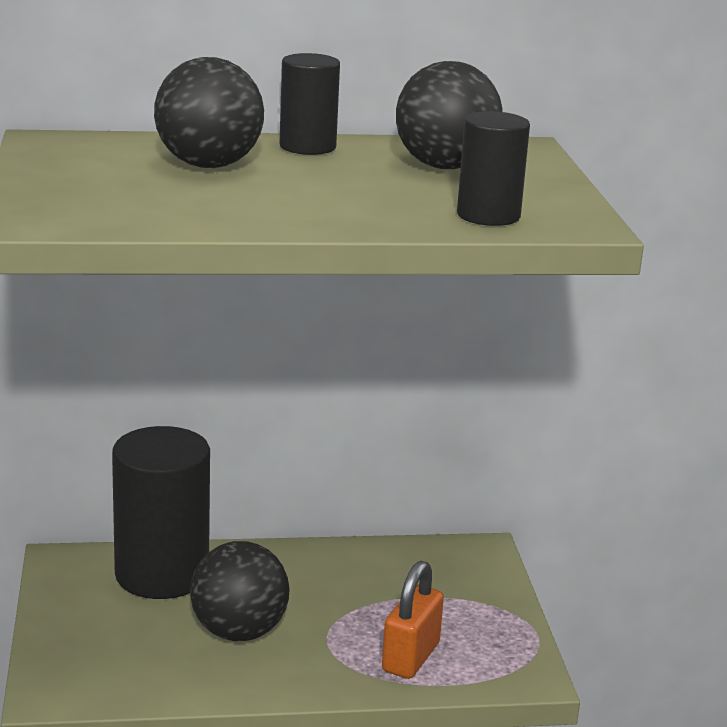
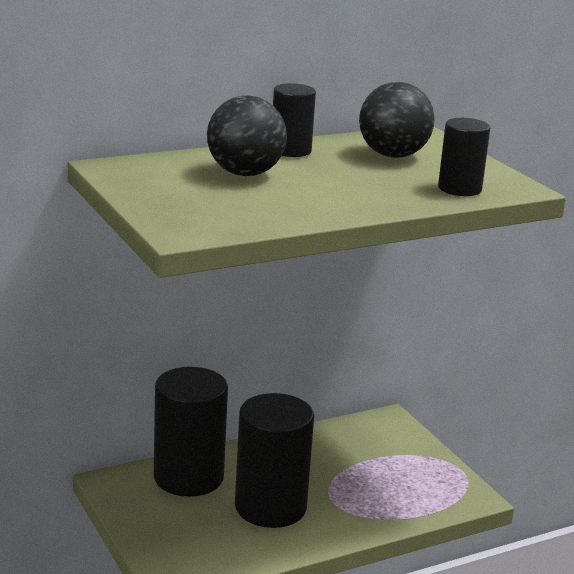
camera: 20 degrees left, 0 degrees up
(239, 632) = (270, 507): black ball -> black cylinder
(410, 657) = (393, 501): orange padlock -> none

